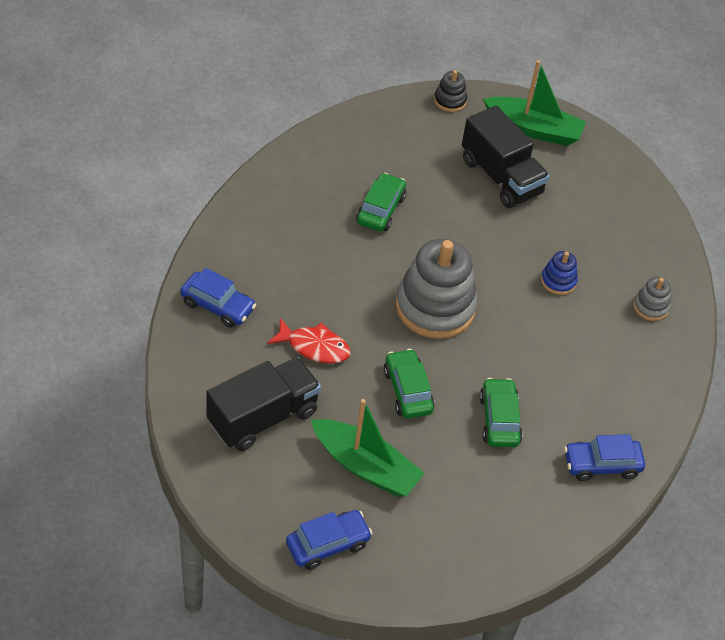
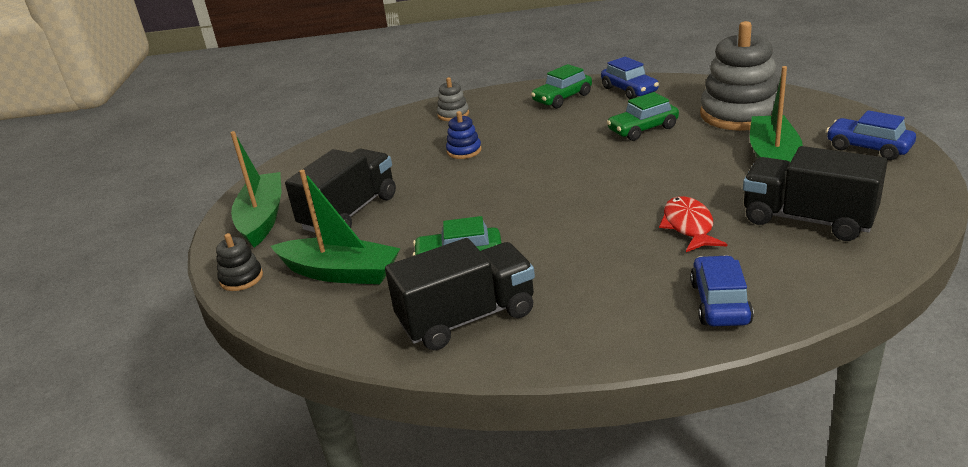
camera: 105 degrees left, 20 degrees down
(308, 186) = (467, 318): none -> black truck
(408, 391) = (670, 169): green car -> green car (562, 98)
(415, 147) = (340, 272): none -> green boat
(435, 307) = (559, 188): grey stacking toy -> grey stacking toy (739, 114)

